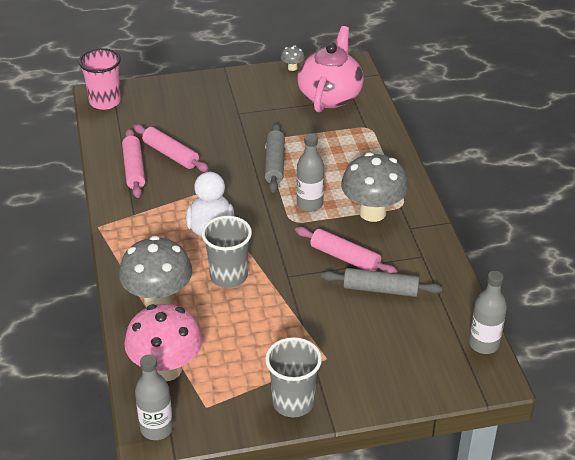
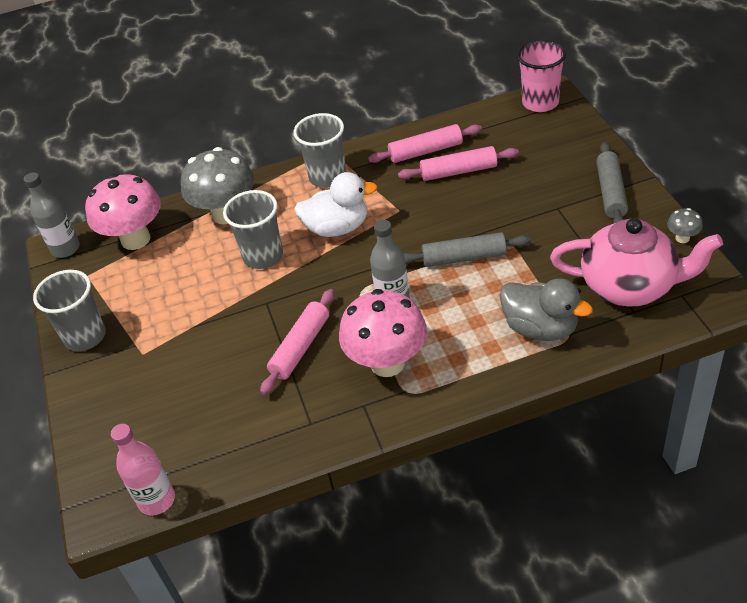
camera: 90 degrees right, 5 degrees up
(138, 230) = (327, 177): none -> grey cup
(171, 154) = (458, 171): pink rolling pin -> pink rolling pin turned 45 degrees clockwise
(357, 138) = (540, 328): none -> grey duck
(372, 212) = (387, 363): grey mushroom -> pink mushroom
(380, 289) = (248, 387): grey rolling pin -> grey rolling pin (610, 192)
(484, 344) = (157, 500): grey bottle -> pink bottle

